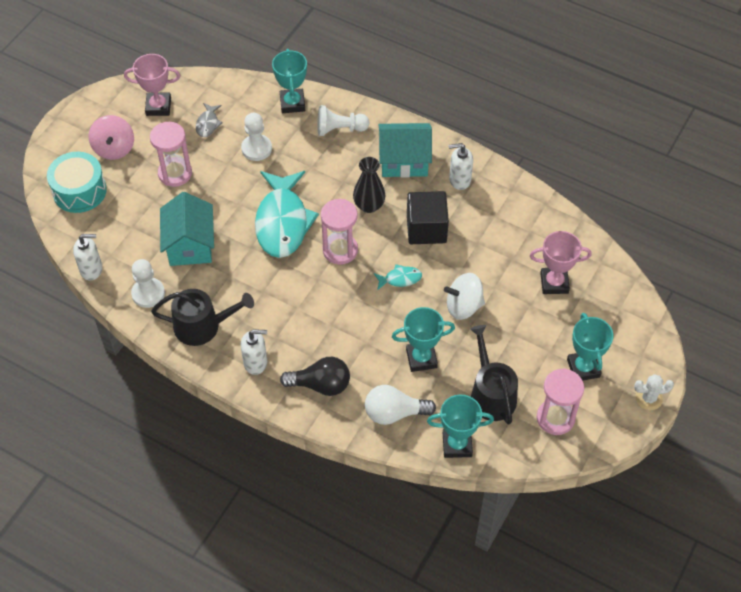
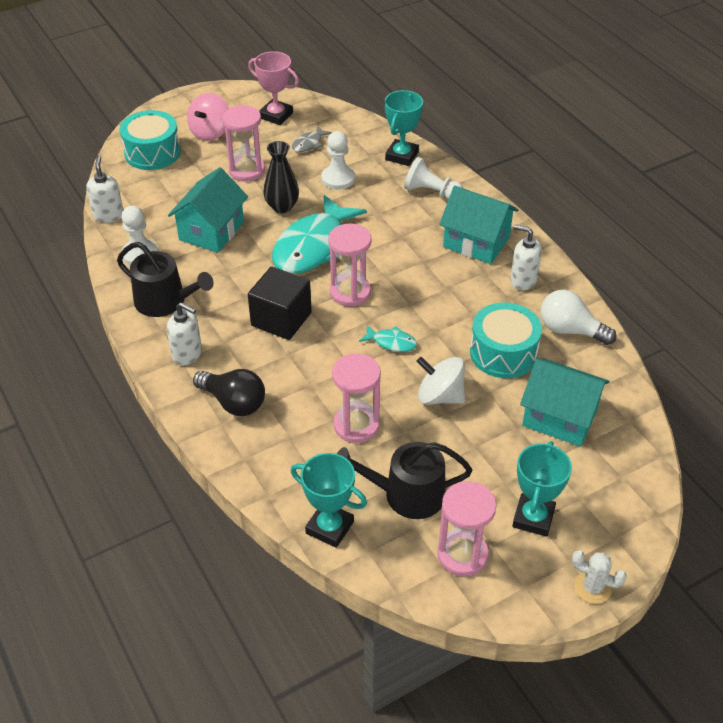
camera: 30 degrees right, 10 degrees down
(91, 269) = (108, 215): white soap dispenser -> white soap dispenser turned 120 degrees counterclockwise
(369, 205) = (410, 266): black vase -> black vase (282, 206)
(394, 413) = (287, 464): white light bulb -> white light bulb (570, 330)
(421, 358) = (356, 425): turquoise trophy -> pink hourglass
(426, 229) = (454, 309): black cube -> black cube (281, 319)
(484, 249) = (503, 353): none -> turquoise drum
(491, 394) = (406, 494): black watering can -> black watering can turned 105 degrees counterclockwise
(554, 283) = (559, 417): pink trophy -> turquoise house

